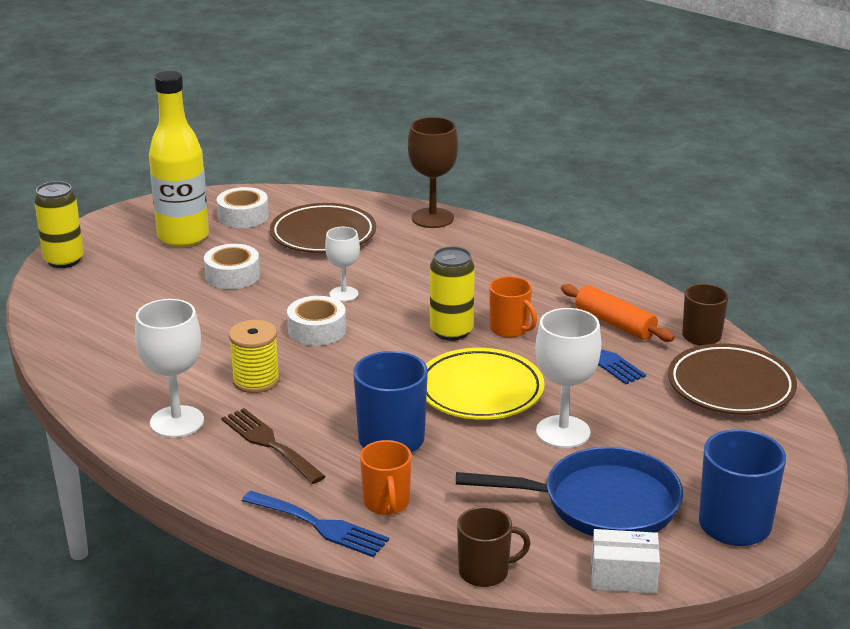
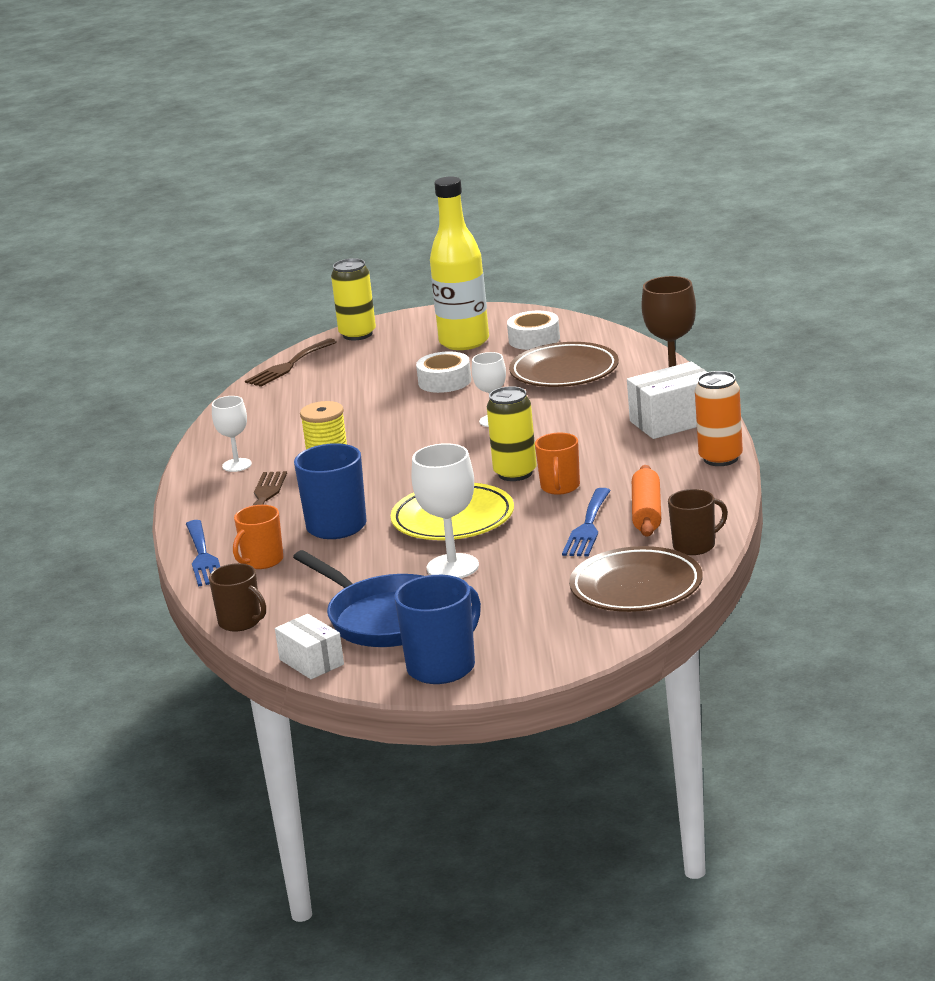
camera: 50 degrees right, 5 degrees down
(46, 310) = (289, 365): none -> brown fork
(177, 422) = (237, 465): white goblet -> white goblet, size x0.62
(317, 330) = (427, 439): white tape -> none
(489, 245) = (674, 421): none -> white box
(581, 262) = (720, 458): none -> orange can

